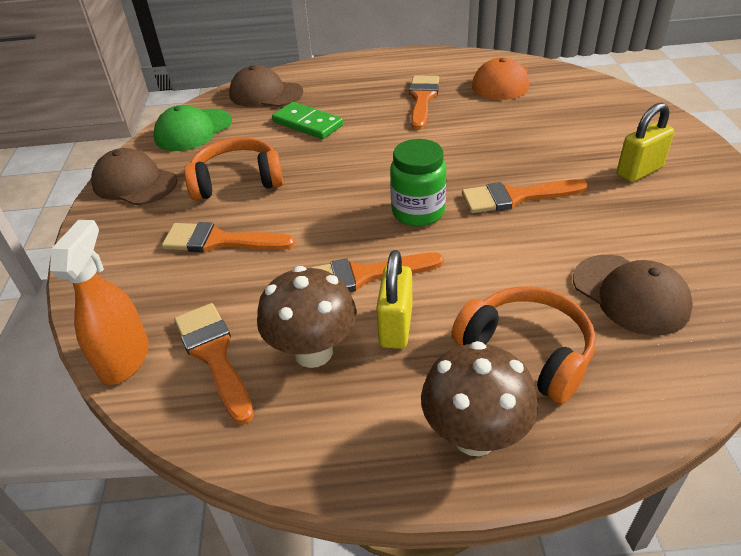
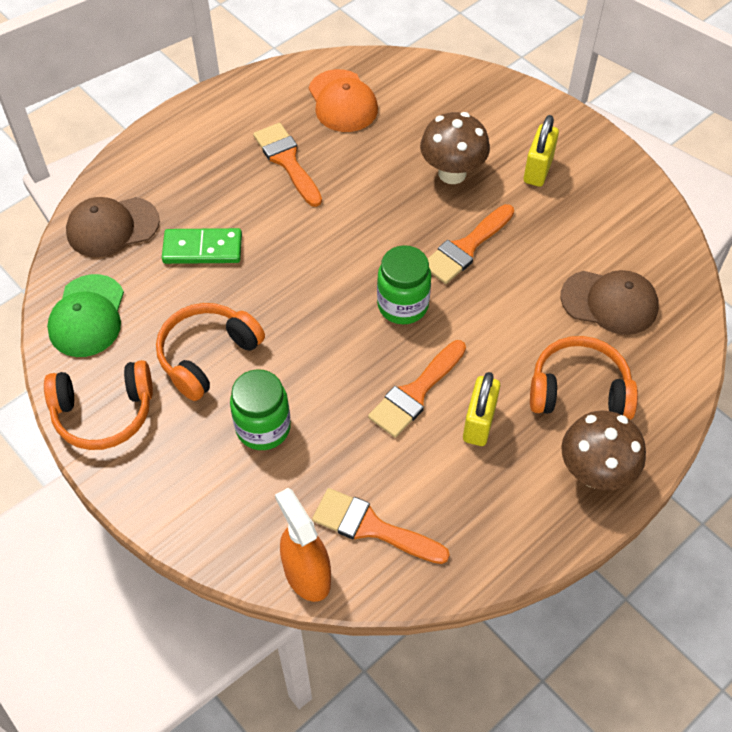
camera: 40 degrees left, 15 degrees up
(134, 183) = (104, 412): brown cap -> orange headphones
(219, 241) = (263, 428): orange brush -> green jar
(313, 352) = (440, 479): brown mushroom -> brown mushroom (452, 173)
(396, 326) = (479, 423): yellow padlock -> yellow padlock turned 45 degrees clockwise

